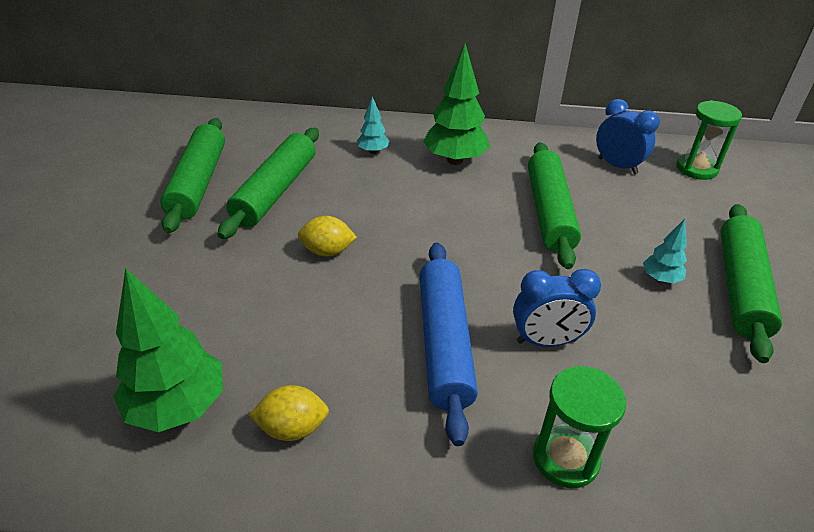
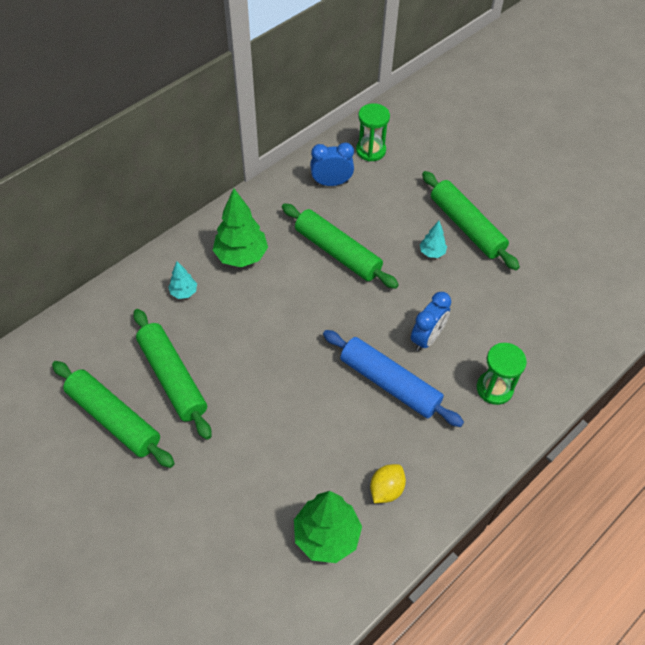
camera: 50 degrees left, 15 degrees up
(327, 251) = (265, 388): yellow lemon -> none

